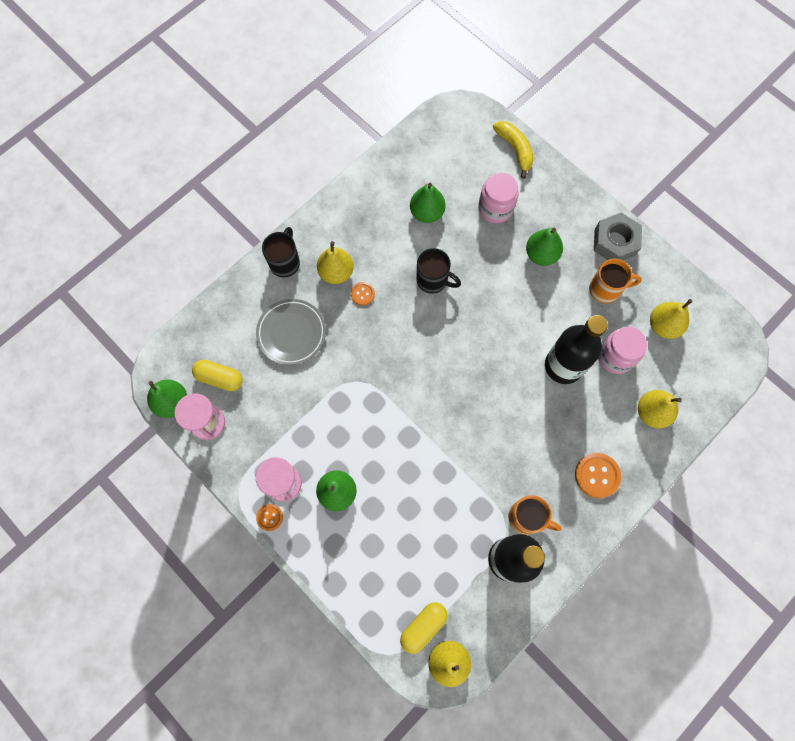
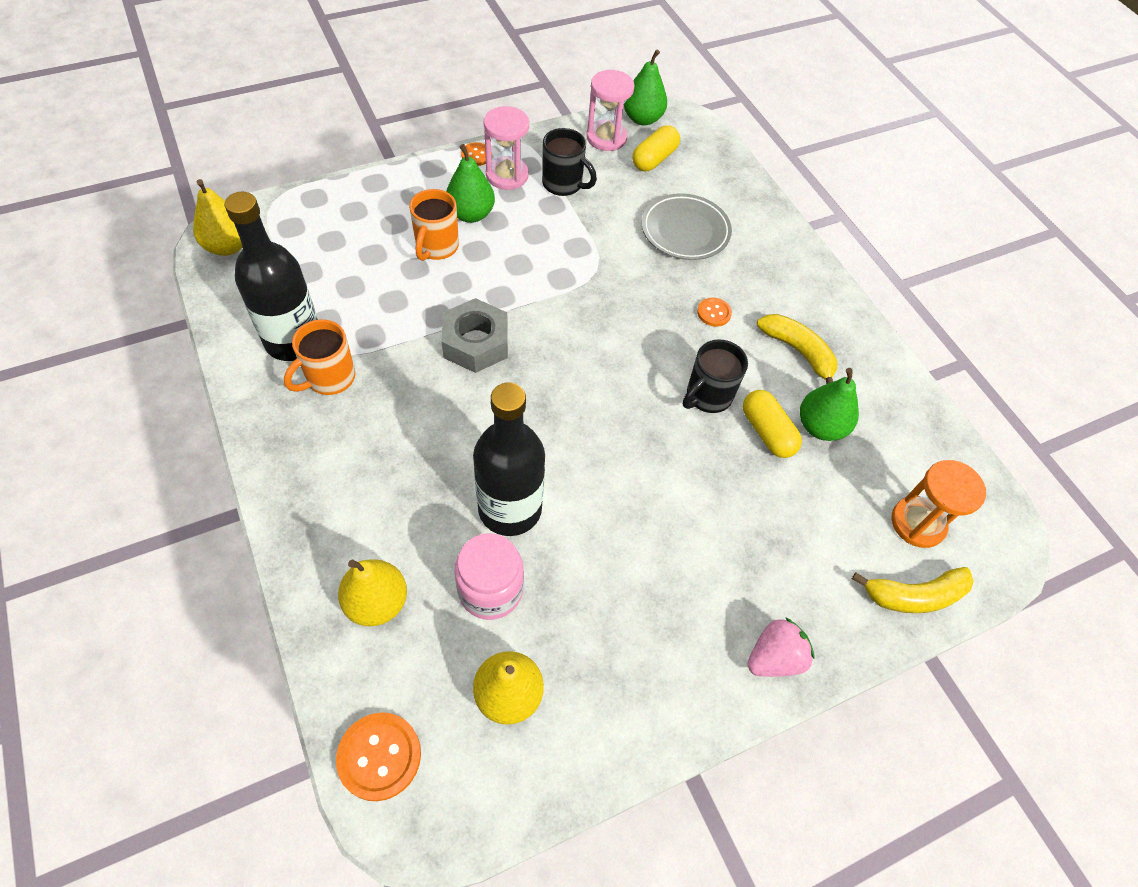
camera: 105 degrees right, 15 degrees down
(285, 262) = (785, 252): black mug -> black mug (564, 184)
(336, 272) = (754, 296): yellow pear -> none
(373, 236) = (798, 352): none -> yellow banana
(423, 626) = (279, 238): yellow capsule -> yellow capsule (767, 432)
(470, 153) = (917, 523): none -> orange hourglass
(495, 208) = (806, 521): pink jar -> none
(541, 254) = (704, 555): green pear -> none
(581, 208) = (774, 657): none -> pink strawberry
(597, 475) = (331, 483): orange button -> orange button (379, 756)
(606, 289) = (609, 628): orange mug -> orange mug (436, 247)
(615, 242) = (692, 685): grey nut -> grey nut (475, 343)

